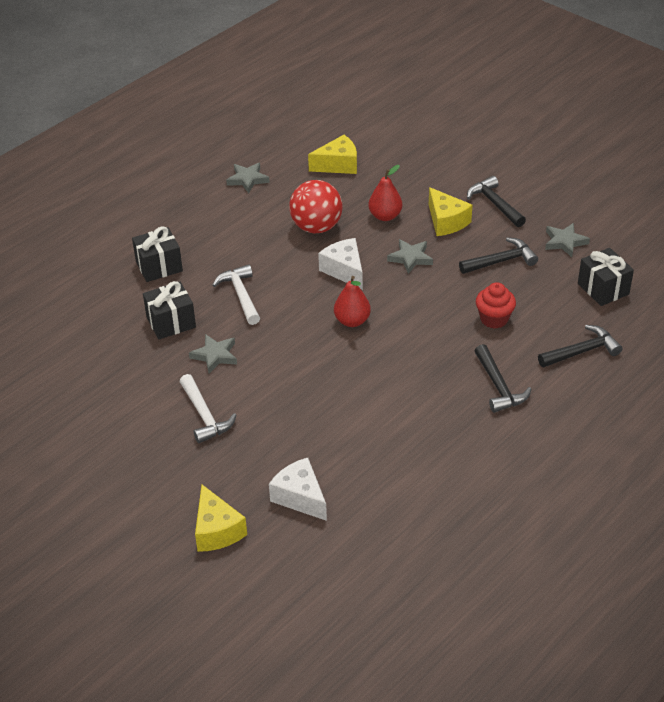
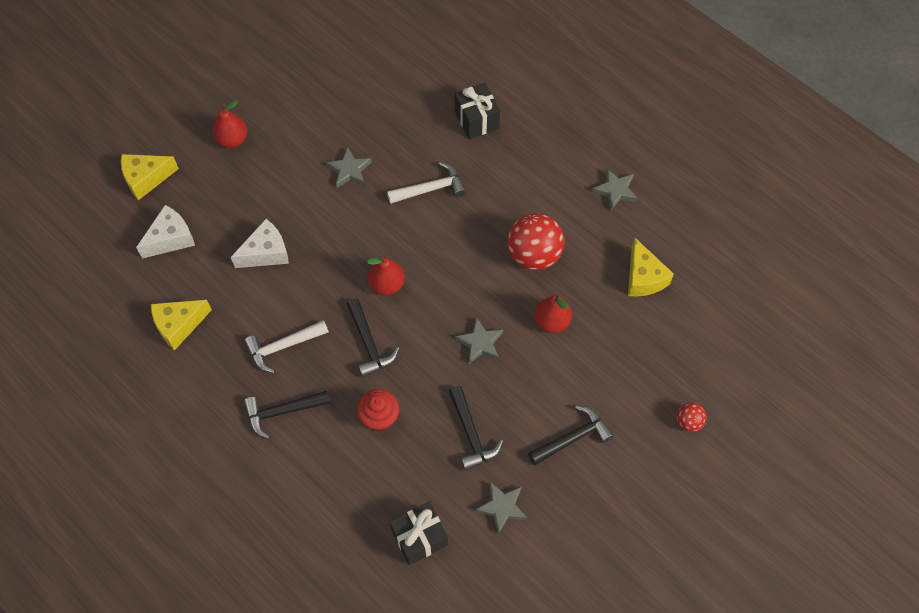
camera: 90 degrees right, 20 degrees up
(166, 456) = (232, 139): none -> red pear
(171, 322) = (397, 134): black gift -> none
(205, 416) = (275, 165): white hammer -> white hammer (282, 347)
(344, 270) = (463, 279): white cheese -> white cheese (266, 252)
(446, 221) = (541, 383): yellow cheese -> yellow cheese (179, 325)
(470, 144) = (688, 422): none -> red ball
(582, 351) = (323, 500): black hammer -> black hammer (369, 344)

